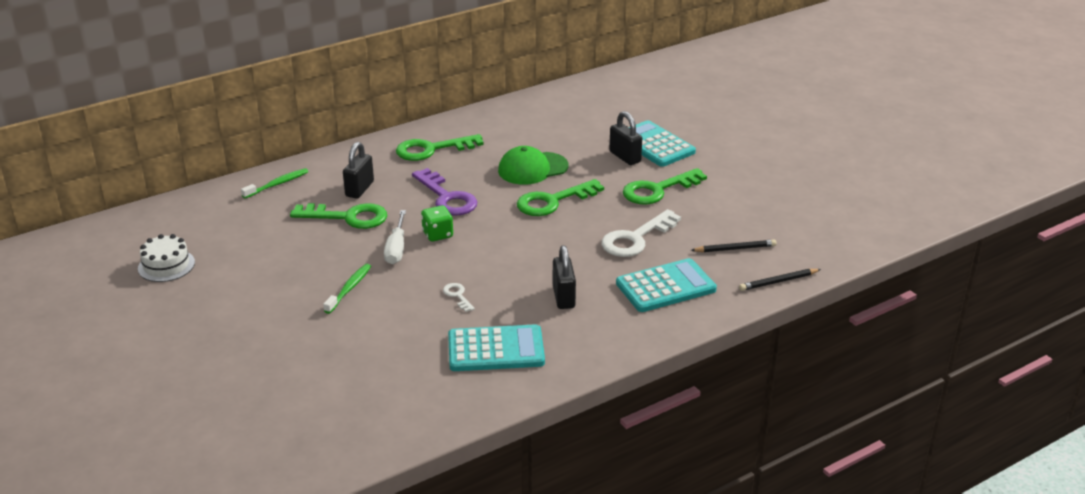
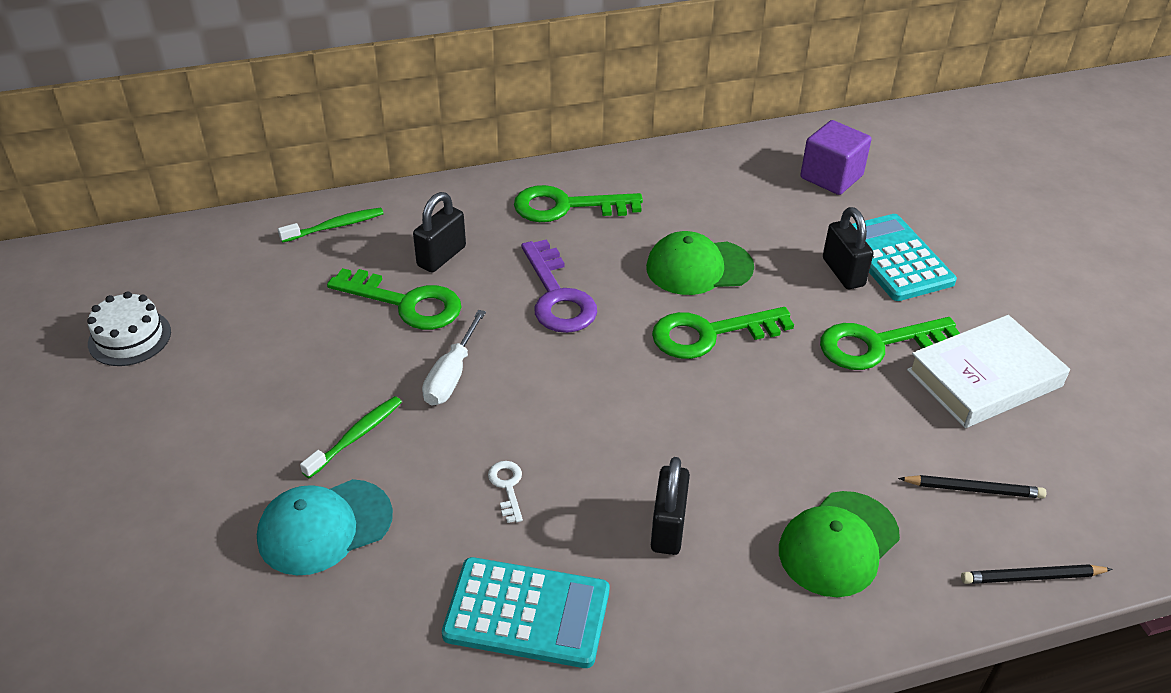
camera: 15 degrees right, 10 degrees up
(351, 334) = (324, 527): none -> turquoise cap
(437, 234) = (520, 361): green dice -> none
(600, 108) = (831, 177): none -> purple cube
(635, 239) = (816, 433): white key -> none
(665, 286) = (838, 544): turquoise calculator -> green cap
(726, 196) = (984, 378): none -> white book

